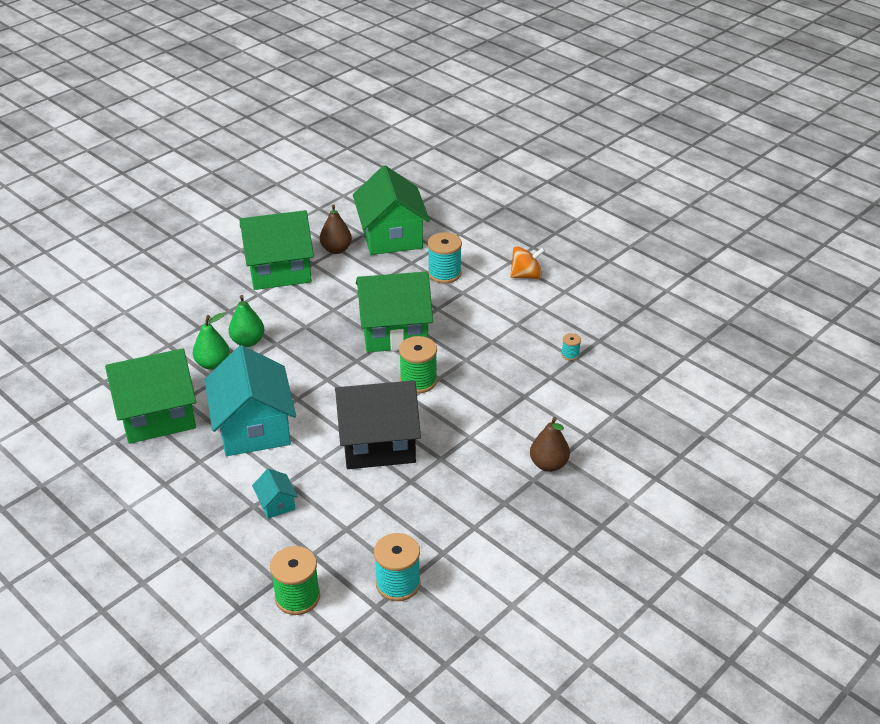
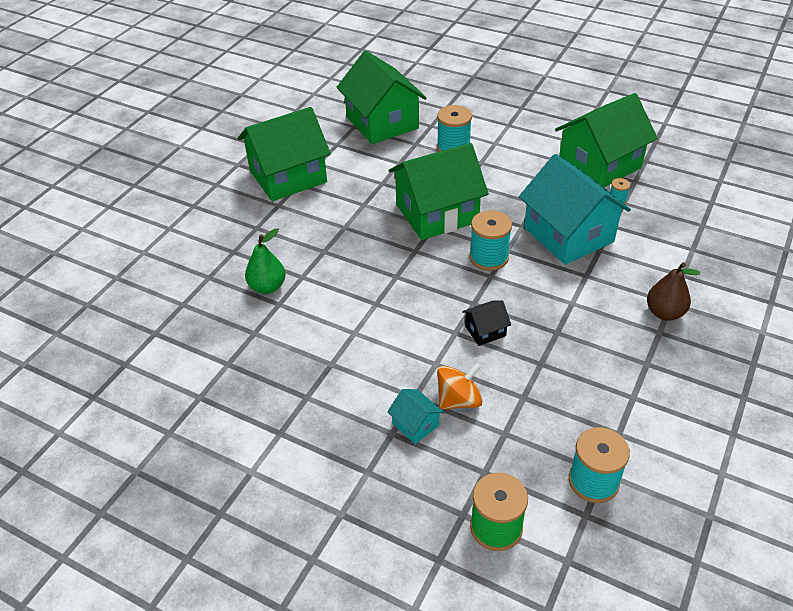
camera: 15 degrees left, 5 degrees up
(157, 415) = (234, 356): green house -> green house (599, 165)
(248, 341) = (293, 255): green pear -> none
(254, 427) = (346, 345): turquoise house -> turquoise house (568, 235)
(336, 249) = (335, 146): brown pear -> none
(378, 443) = (485, 331): black house -> black house, size x0.42
(418, 381) = (488, 257): green spool -> turquoise spool
(526, 275) = (531, 135): orange spinning top -> orange spinning top (458, 400)

